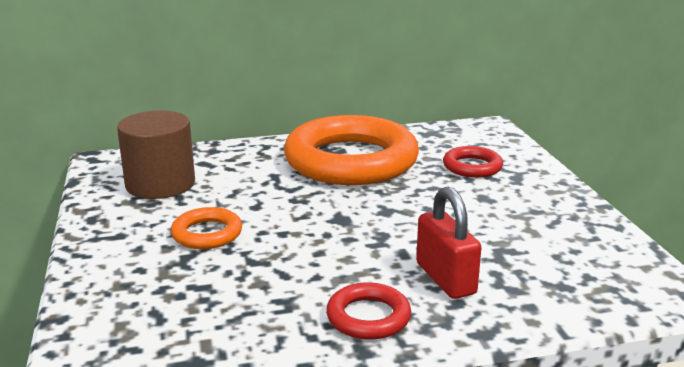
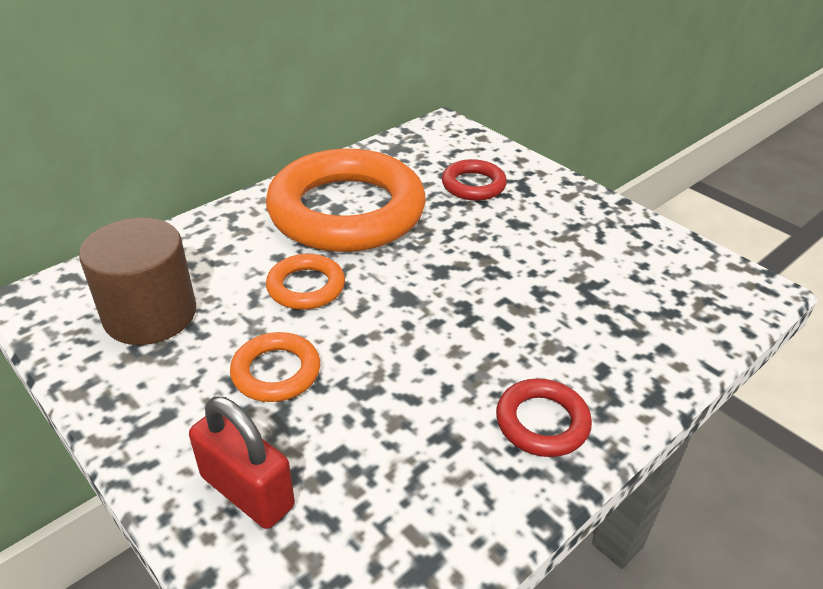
camera: 30 degrees left, 15 degrees up
(275, 195) = (306, 287): none -> orange ring
(445, 278) = (568, 342): red padlock -> red padlock (247, 491)

